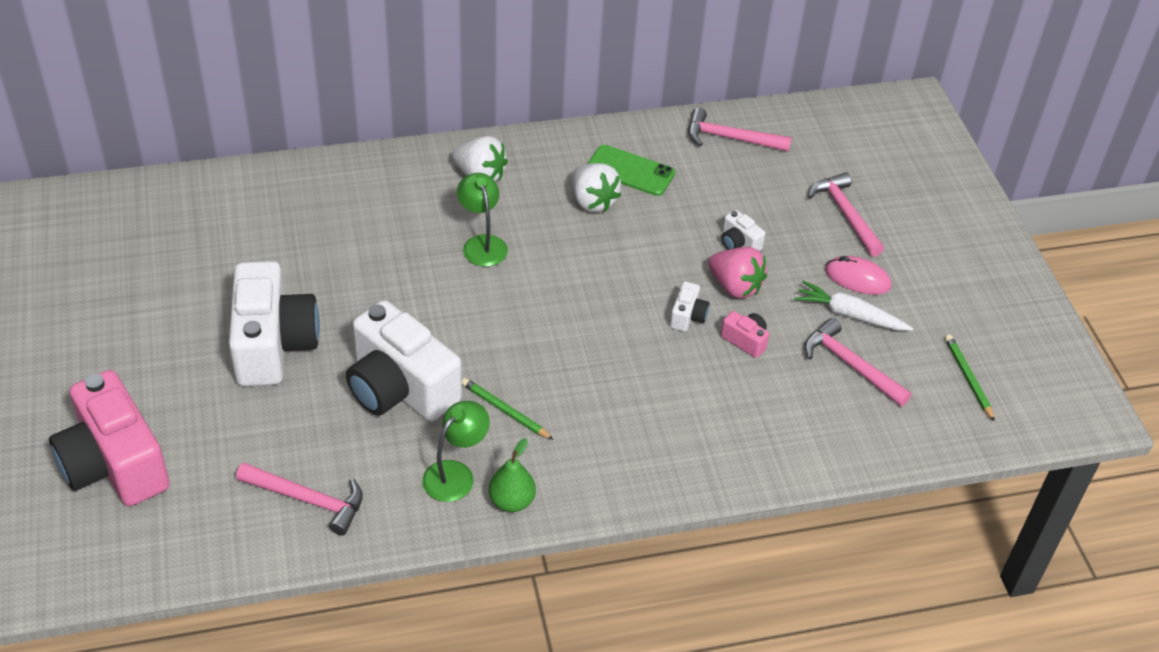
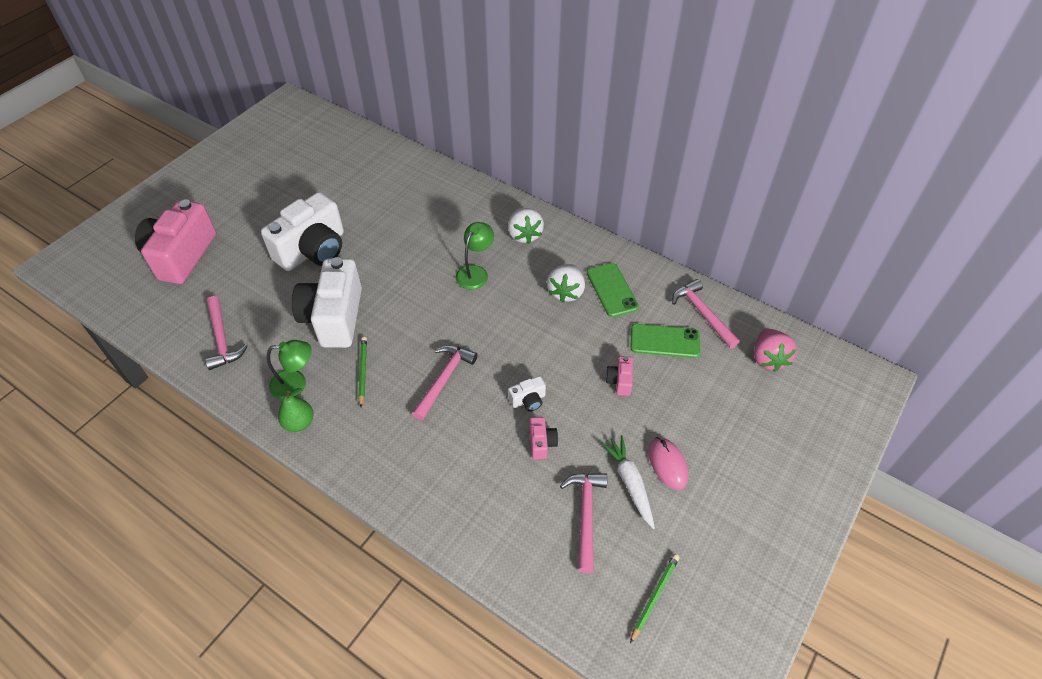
camera: 50 degrees right, 5 degrees up
(731, 183) = (664, 341): none -> green phone
(735, 287) = (580, 405): pink strawberry -> pink strawberry (768, 359)
(739, 243) = (619, 381): white camera -> pink camera
(845, 214) = (716, 416): pink hammer -> pink hammer (444, 379)

